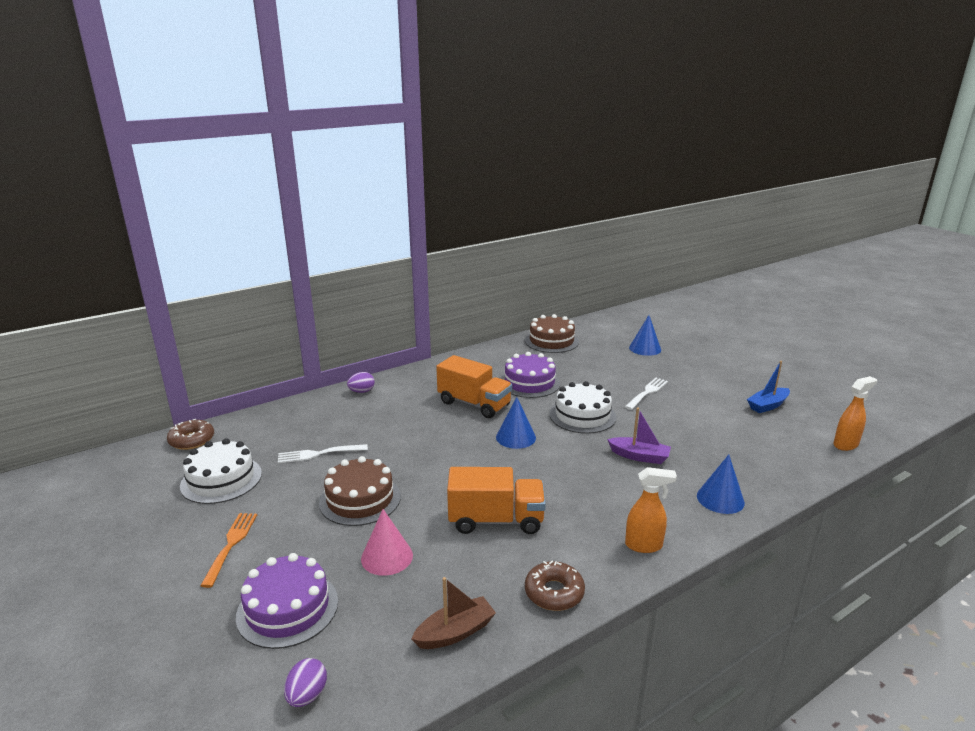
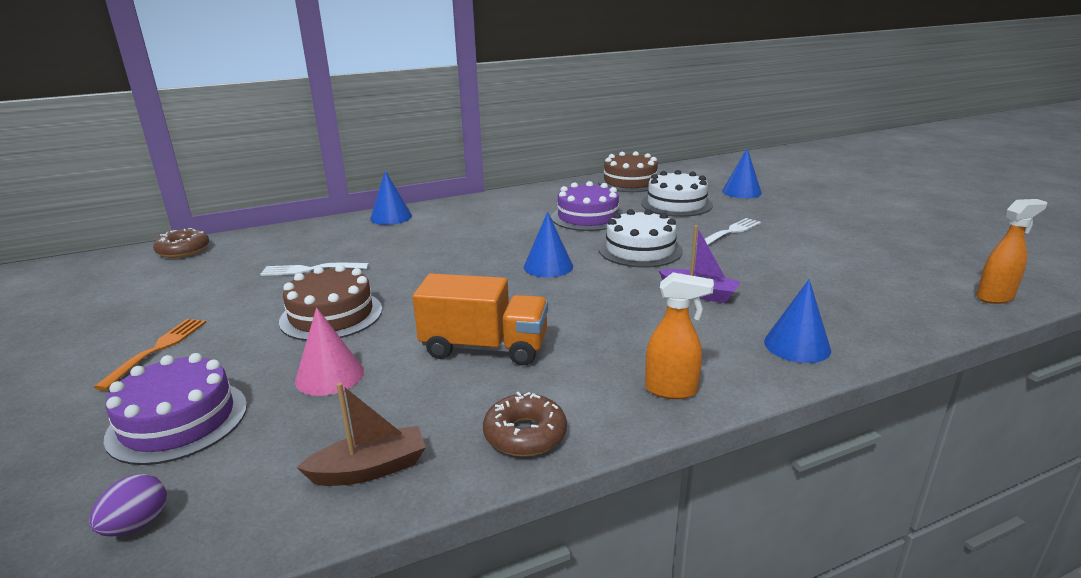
camera: 10 degrees right, 0 degrees up
(221, 479) = (190, 287): white cake -> white cake (676, 204)
(362, 391) = (391, 217): purple egg -> blue cone
(474, 404) = (513, 233): orange truck -> none
(767, 405) = (889, 251): blue boat -> none

